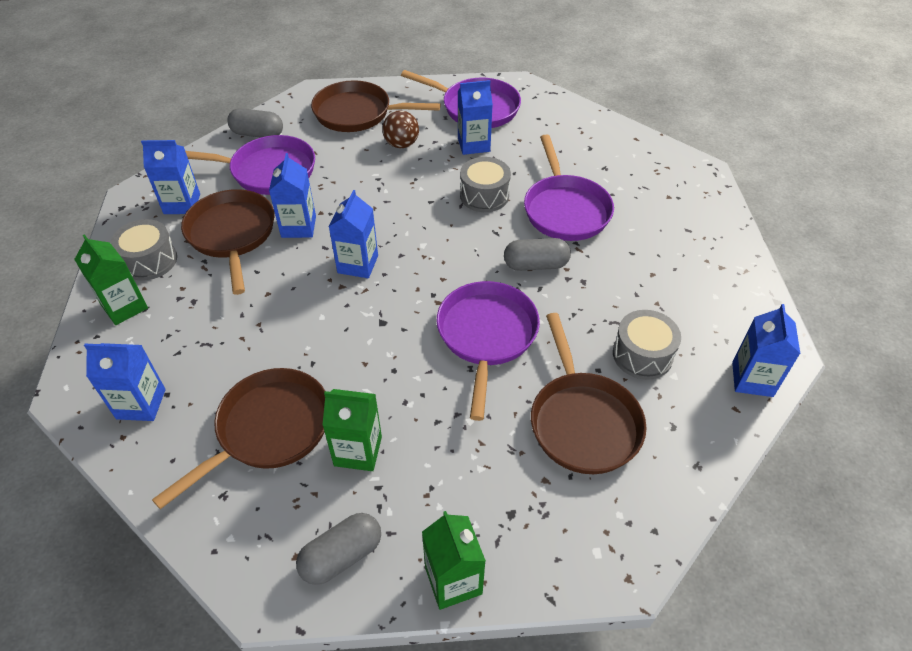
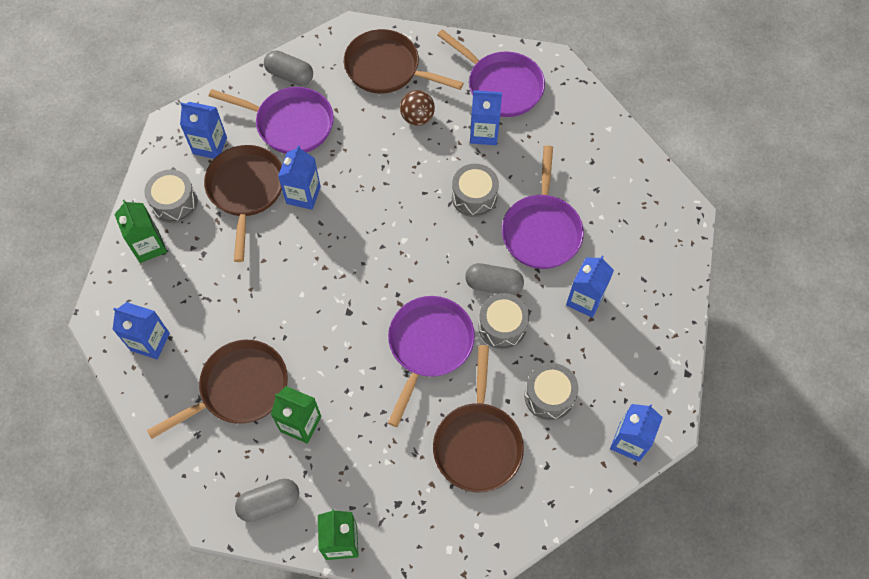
camera: 15 degrees right, 15 degrees up
(358, 264) = (343, 248): blue carton -> blue carton (585, 299)
(561, 300) = (502, 326): none -> grey drum

